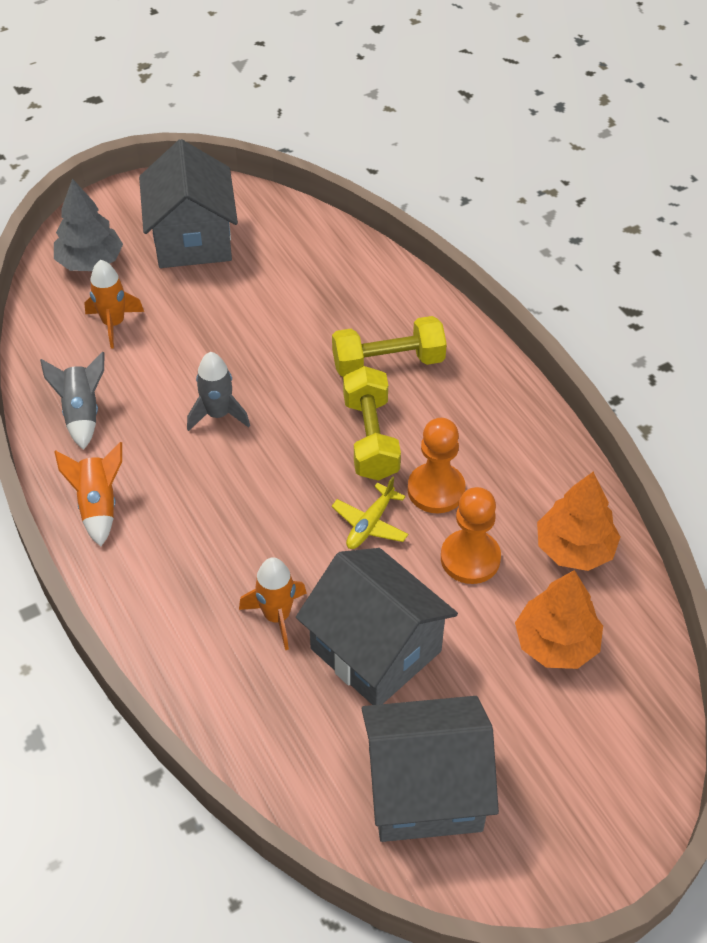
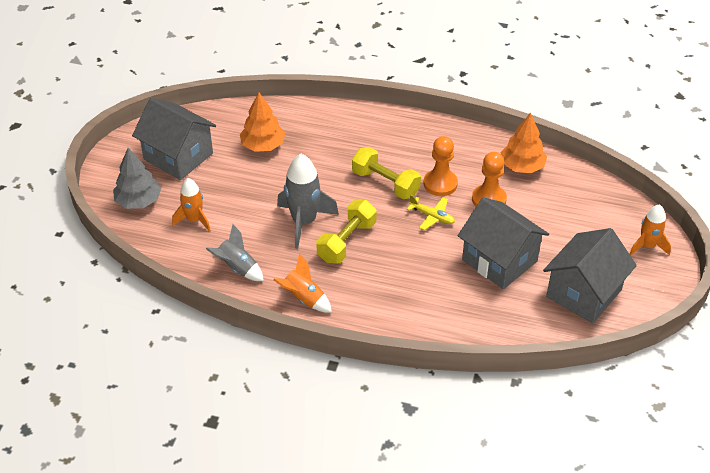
camera: 45 degrees left, 5 degrees down
(218, 414) = (304, 222): grey rocket -> grey rocket, size x1.60
(277, 616) = (444, 279): orange rocket -> orange rocket (647, 246)
(370, 524) = (432, 216): yellow plane -> yellow plane turned 45 degrees counterclockwise
(375, 650) = (499, 260): grey house -> grey house turned 45 degrees clockwise
(388, 363) = (350, 148): yellow dumbbell -> yellow dumbbell (346, 242)
(556, 643) = (560, 205): orange tree -> orange tree (263, 145)

